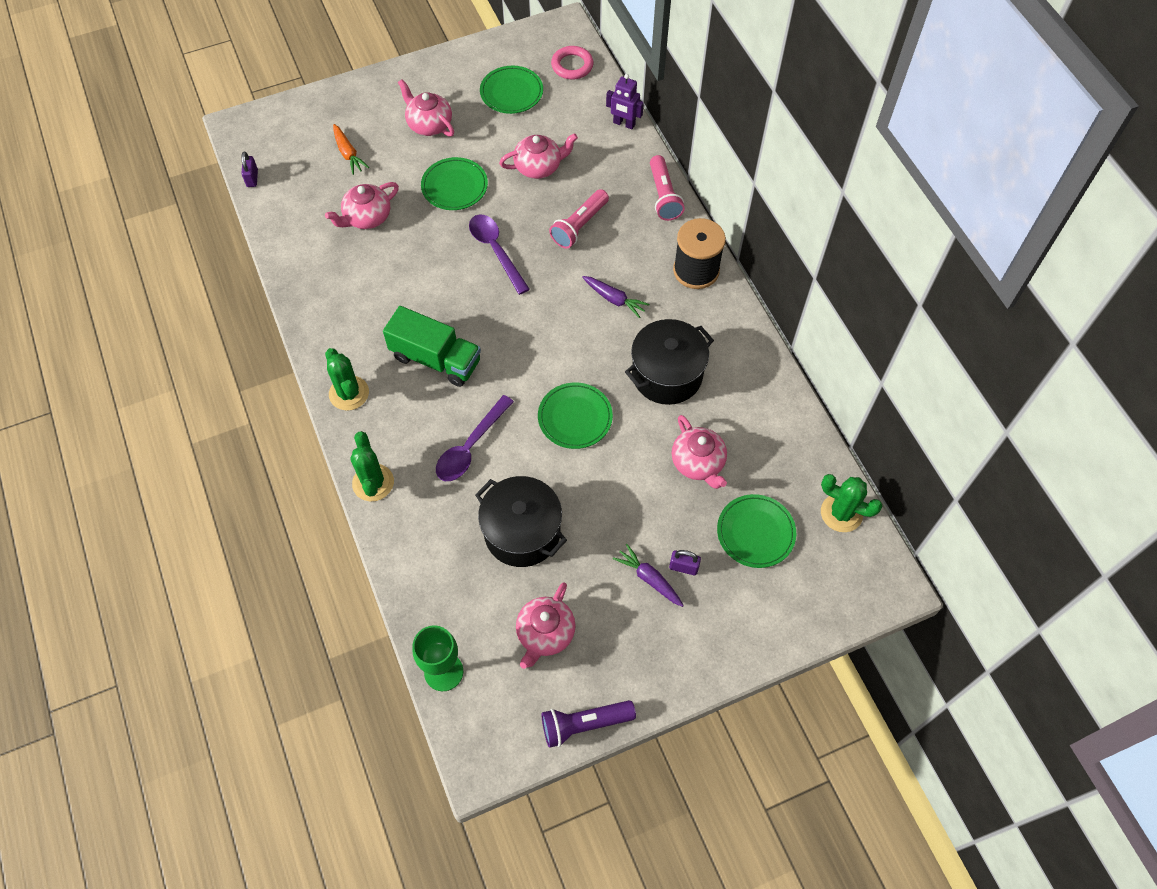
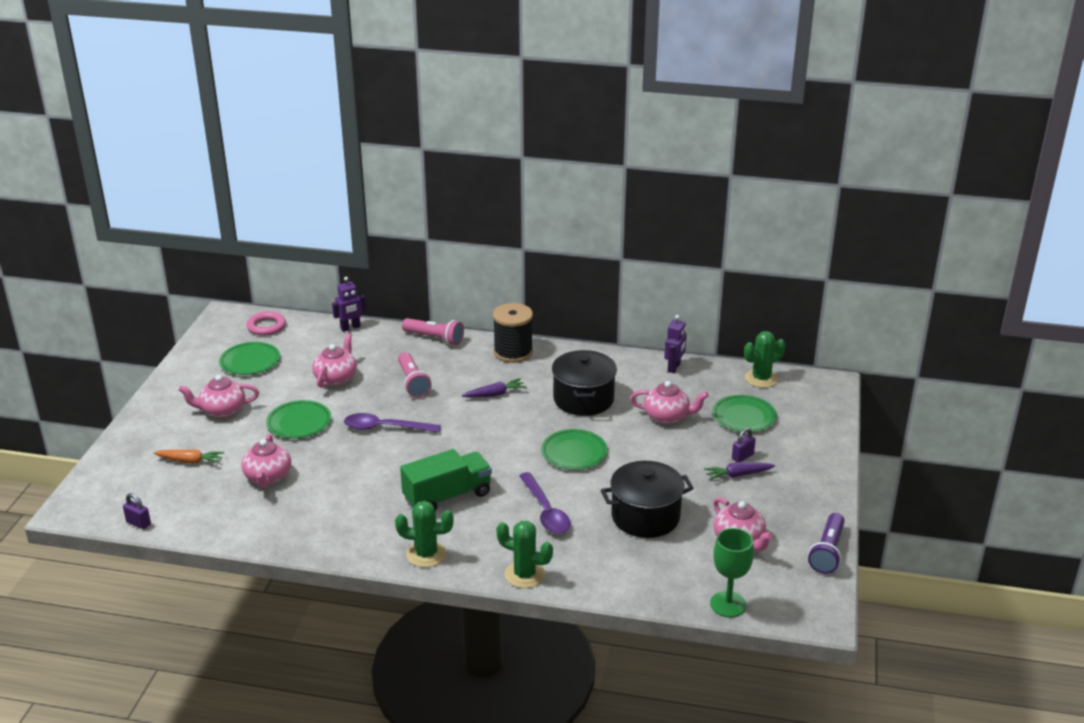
camera: 55 degrees left, 30 degrees down
(790, 421) = (674, 367): none -> purple robot

